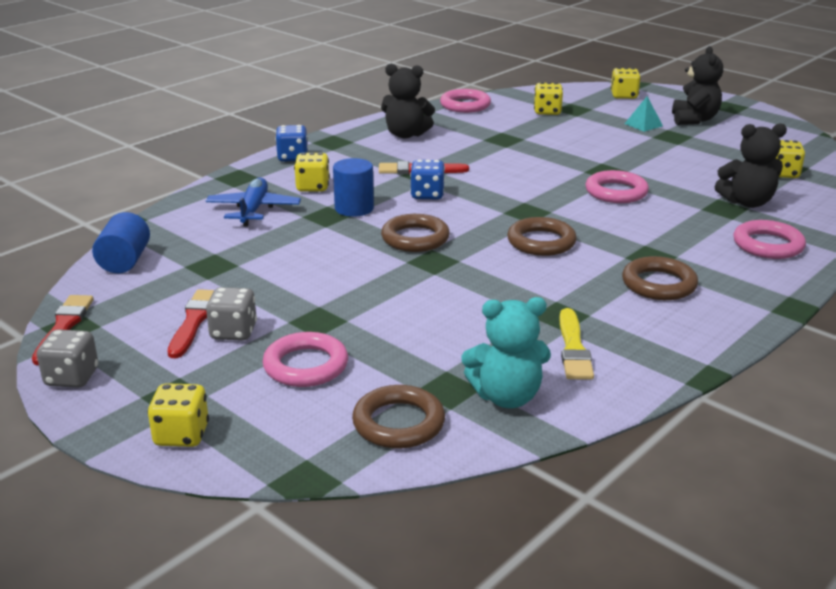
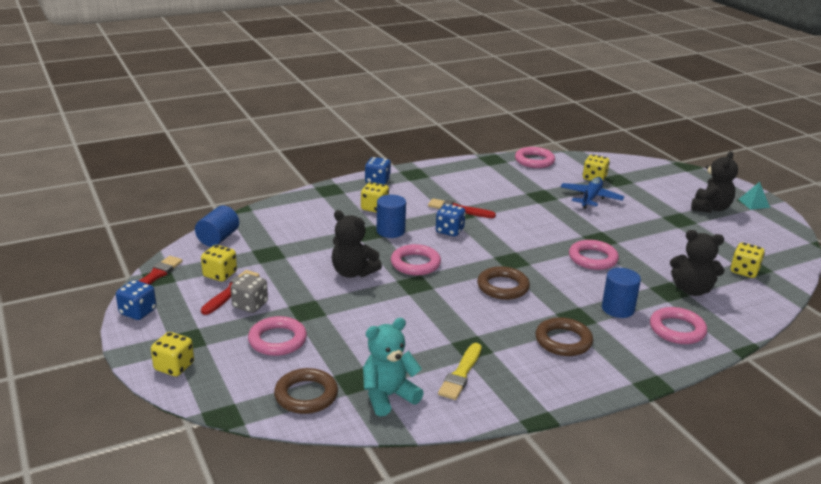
camera: 20 degrees right, 0 degrees up
(72, 377) = (138, 312): grey dice -> blue dice
(253, 210) = (323, 217): blue plane -> blue plane (590, 198)
(406, 134) = (471, 178): black teddy bear -> black teddy bear (353, 272)
(415, 238) = (415, 264): brown ring -> pink ring
(506, 397) = (388, 396): turquoise teddy bear -> turquoise teddy bear turned 135 degrees clockwise
(624, 96) = (669, 175): yellow dice -> yellow dice (220, 274)
(643, 125) = (663, 204): turquoise pyramid -> turquoise pyramid (753, 203)
(688, 237) = (618, 309): none -> blue cylinder

